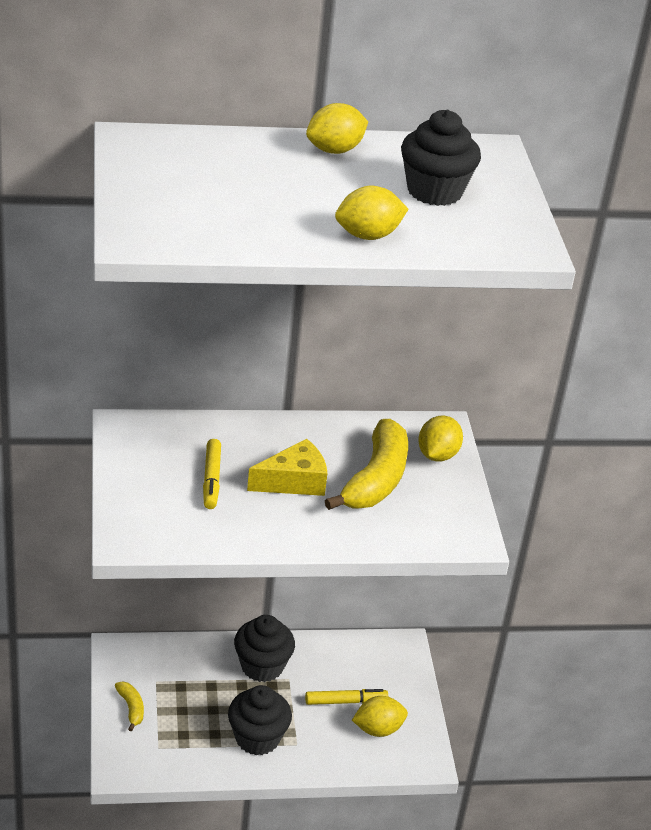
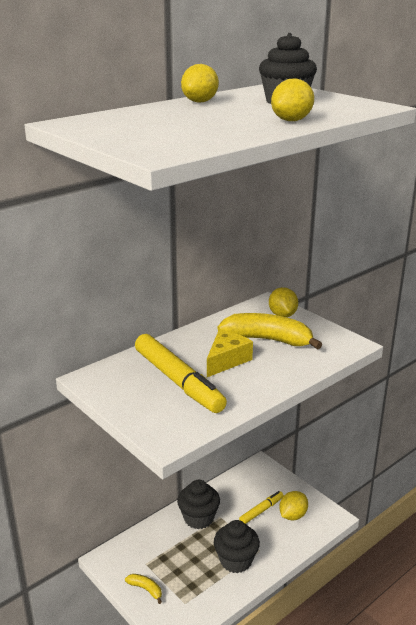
camera: 30 degrees left, 10 degrees down
(211, 479) = (178, 381): yellow marker -> yellow marker, size x1.95
(375, 480) = (268, 340): yellow banana -> yellow banana turned 60 degrees counterclockwise

